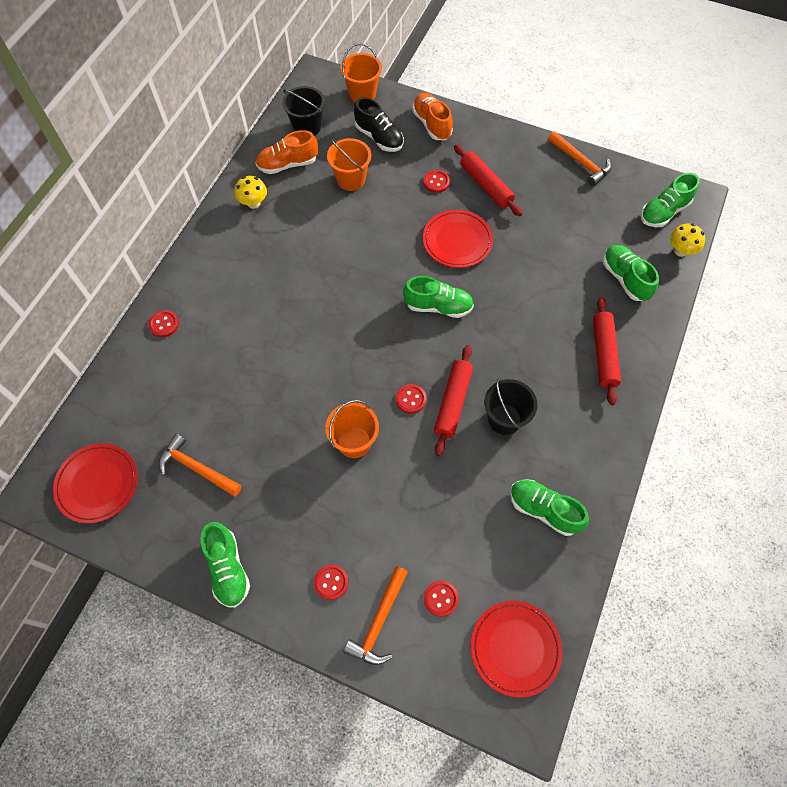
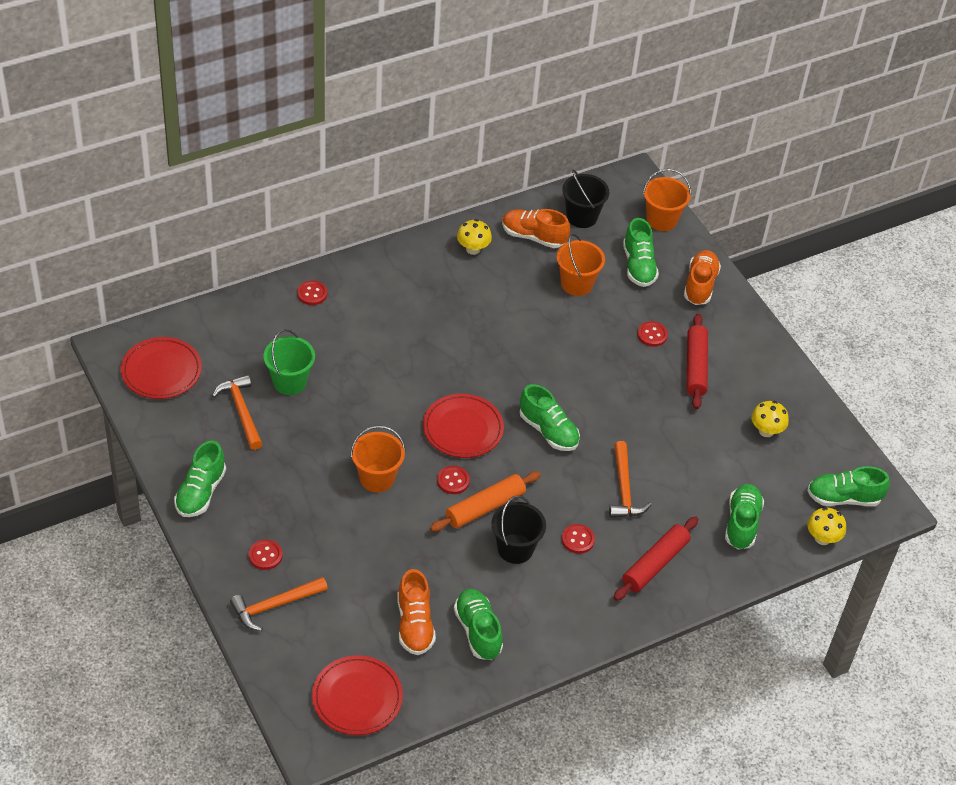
camera: 35 degrees right, 15 degrees down
(213, 412) = (289, 381): none -> green bucket
(379, 138) = (638, 266): black shoe -> green shoe
(441, 598) = (335, 626): red button -> red button (578, 540)
(453, 402) = (485, 507): red rolling pin -> orange rolling pin
(457, 241) = (620, 393): red plate -> red plate (463, 429)
(496, 544) = (414, 624): none -> orange shoe
(573, 199) = (766, 431): none -> yellow mushroom
(580, 163) = (809, 406): orange hammer -> orange hammer (624, 489)

